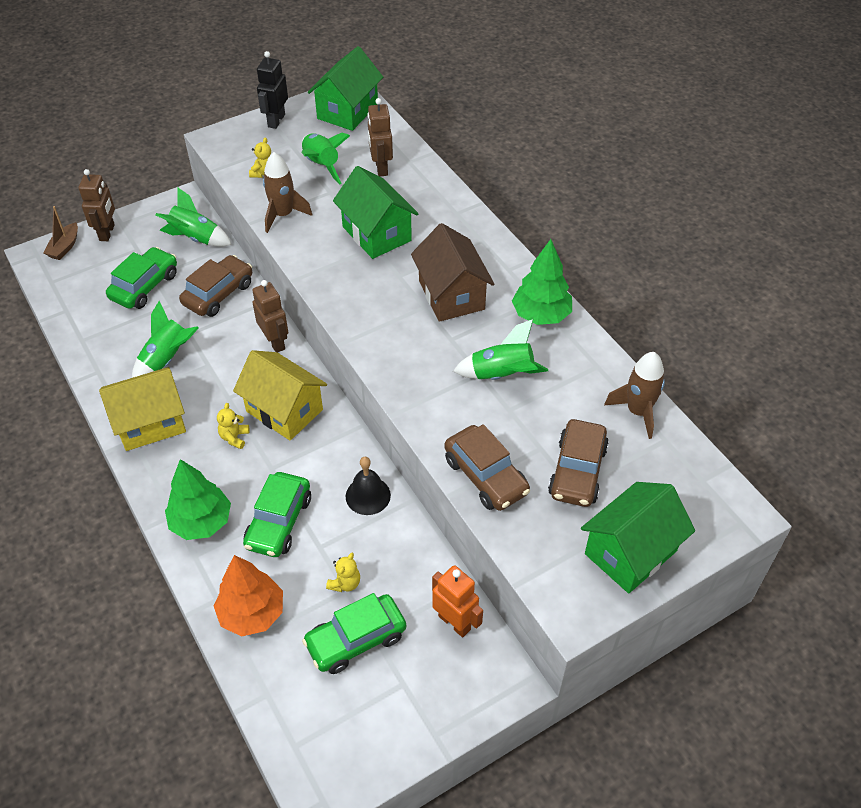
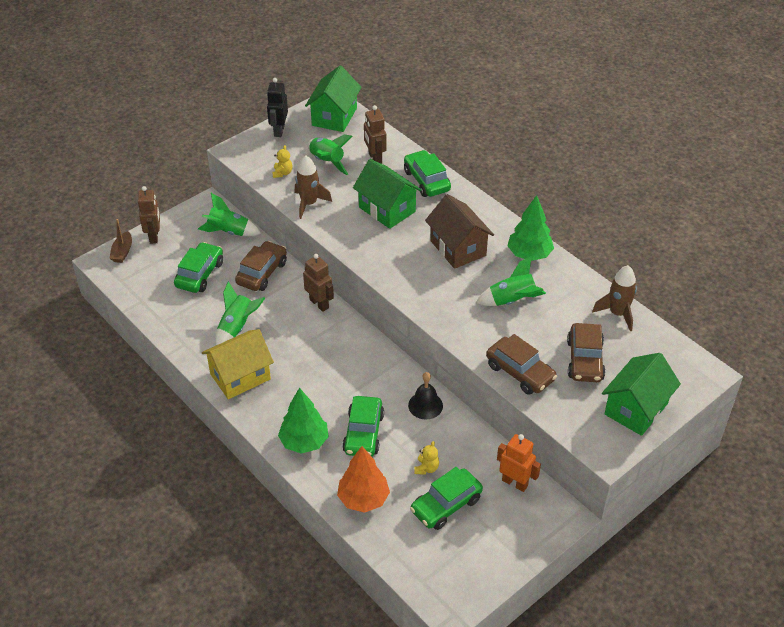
camera: 10 degrees left, 5 degrees down
(234, 437) = (310, 378): yellow teddy bear -> none
(284, 410) = (342, 353): yellow house -> none
(437, 203) = (426, 181): none -> green car

